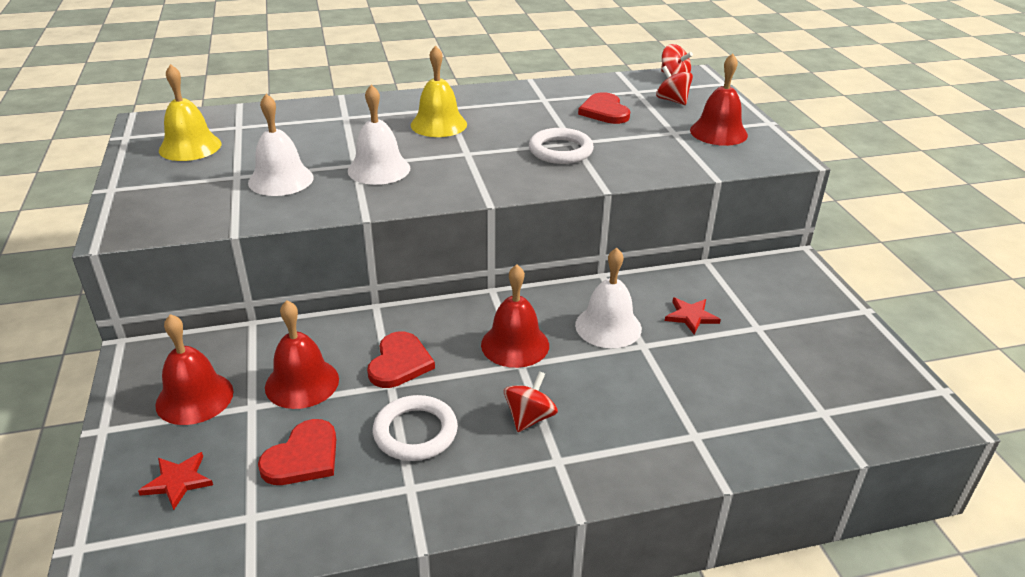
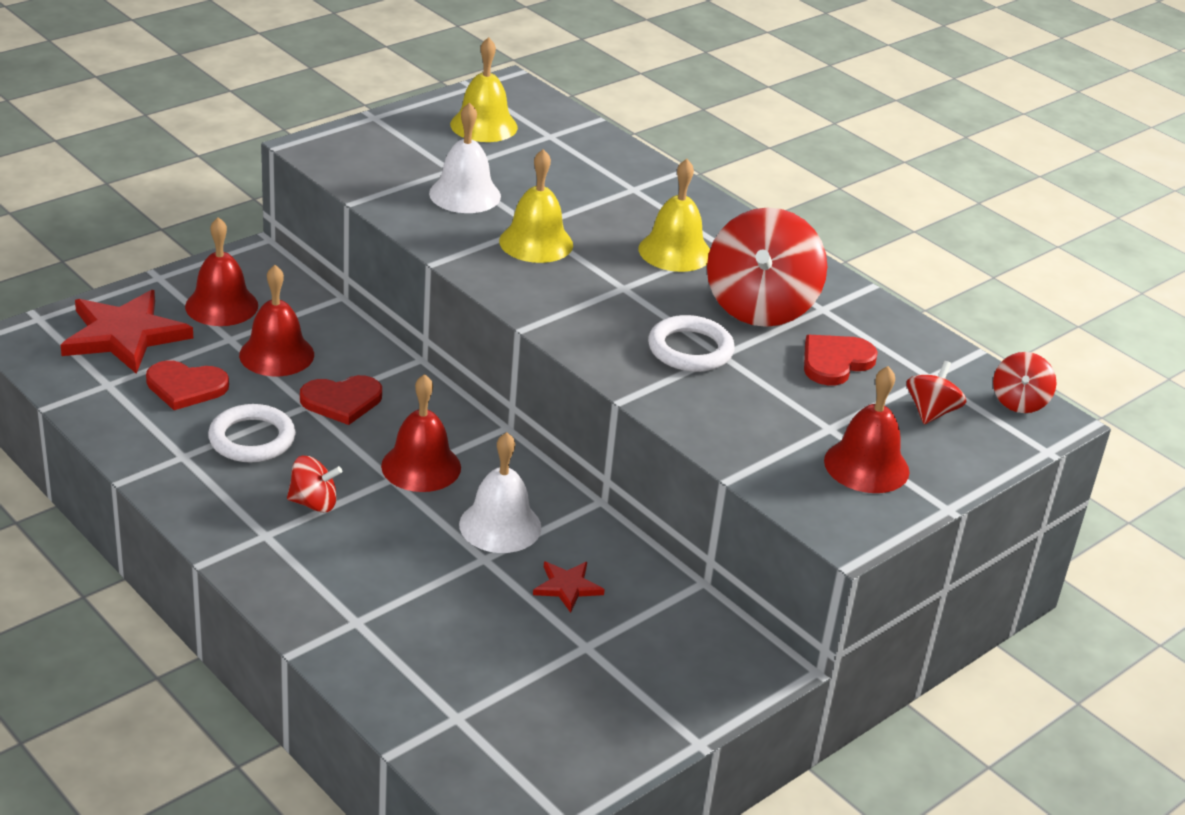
camera: 60 degrees right, 0 degrees up
(178, 481) = (124, 335): red star -> red star, size x2.08
(379, 169) = (536, 242): white bell -> yellow bell
(527, 116) = (760, 306): none -> red spinning top

